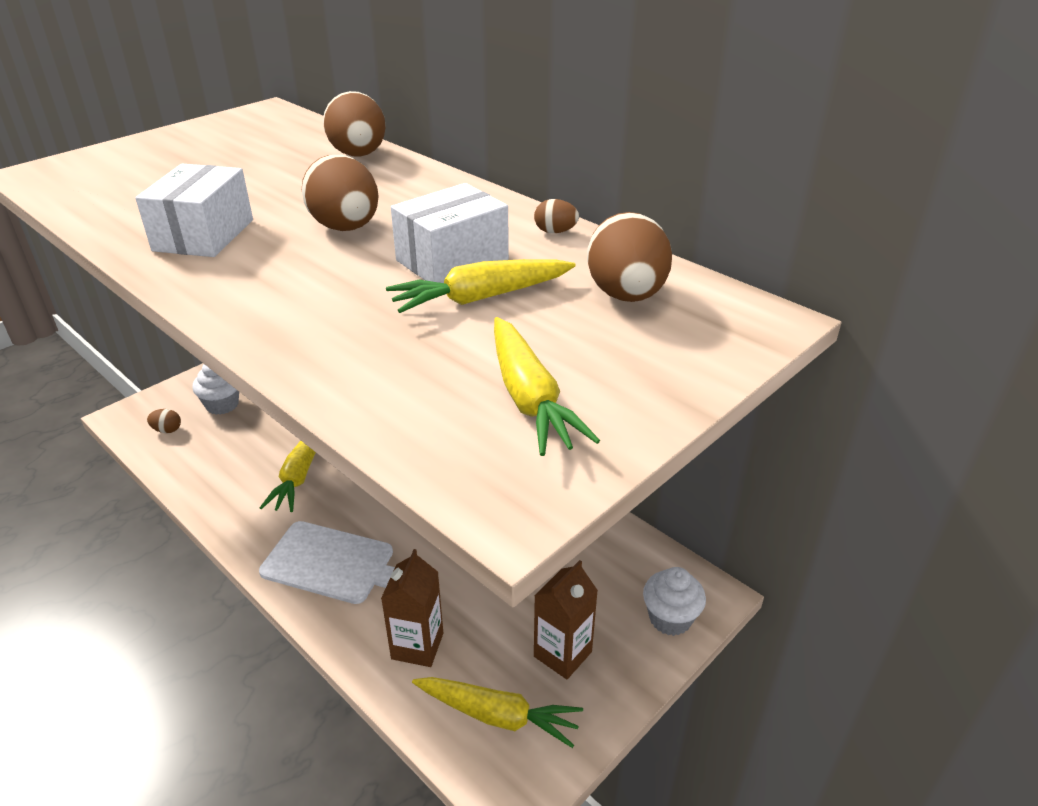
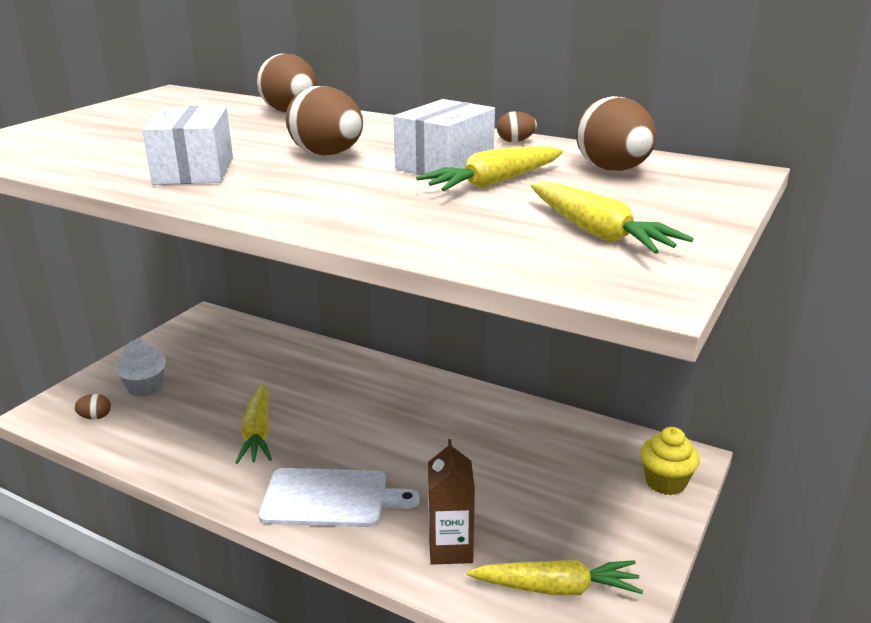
camera: 15 degrees left, 10 degrees down
(562, 654) = (588, 528): brown carton -> none
(670, 618) = (665, 482): white cupcake -> yellow cupcake

